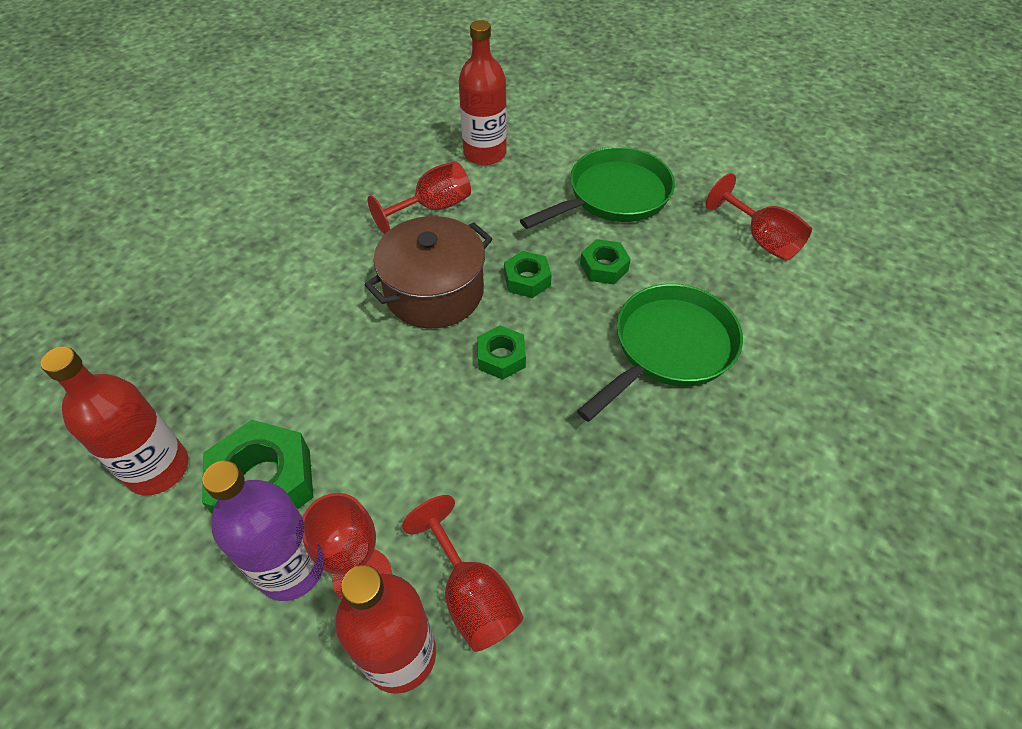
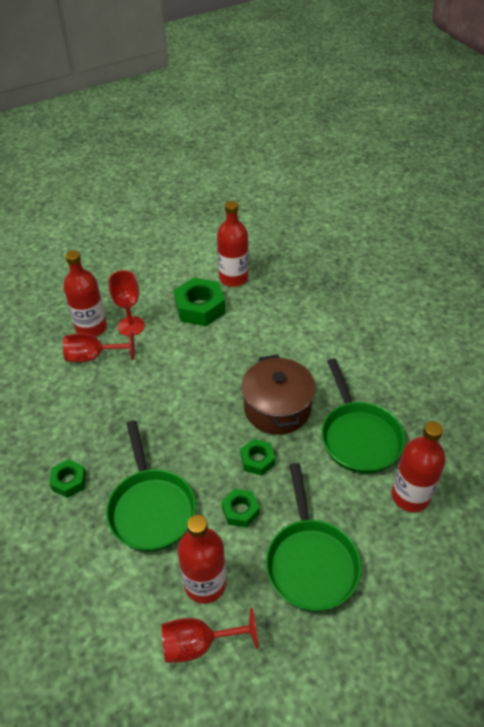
camera: 120 degrees right, 5 degrees down
(291, 568) = (153, 307): purple bottle -> none
(433, 208) = (359, 437): red goblet -> green pan
(501, 357) = (206, 419): green nut -> green nut (69, 481)
(705, 260) = (205, 584): none -> red bottle

